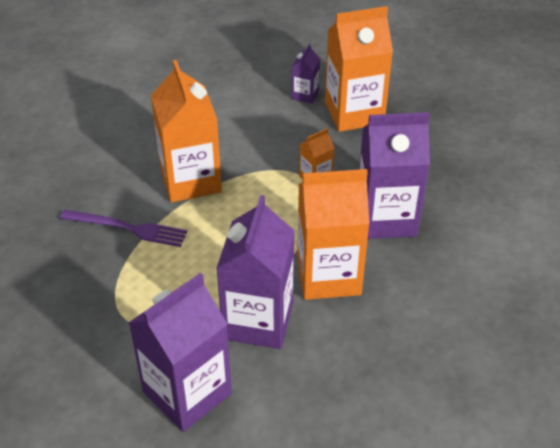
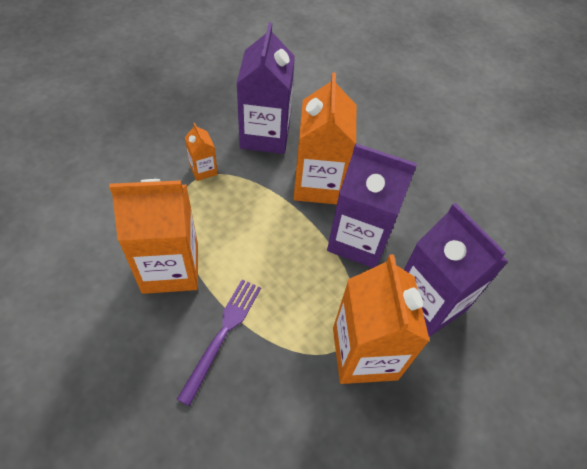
camera: 85 degrees left, 10 degrees up
(305, 95) = (84, 155): purple carton -> none
(354, 113) = (128, 126): orange carton -> orange carton (364, 353)

